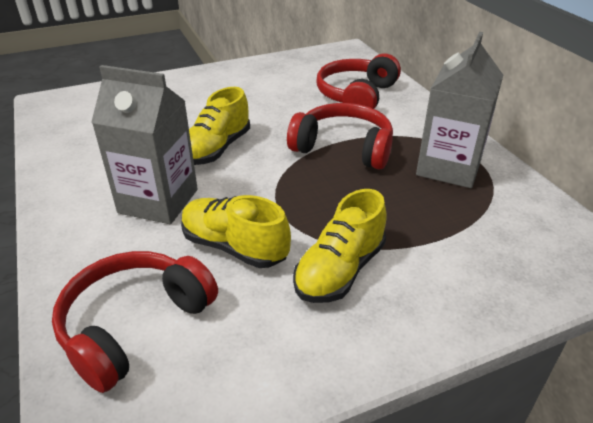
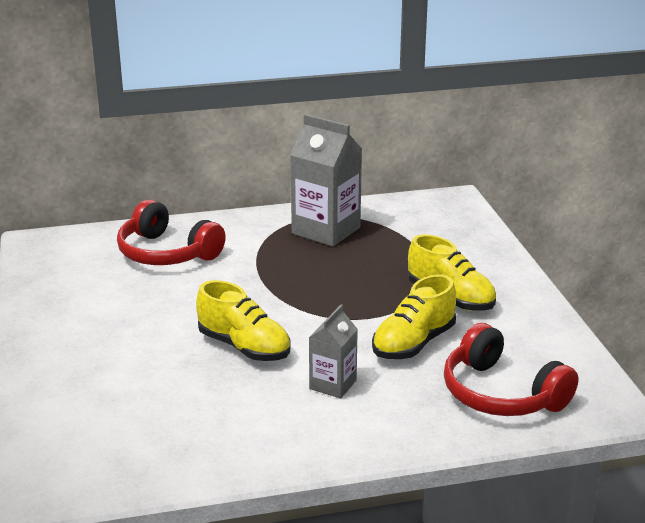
camera: 80 degrees left, 10 degrees down
(158, 201) = (333, 384): grey carton -> grey carton, size x0.56
(343, 148) = (273, 274): red headphones -> none

